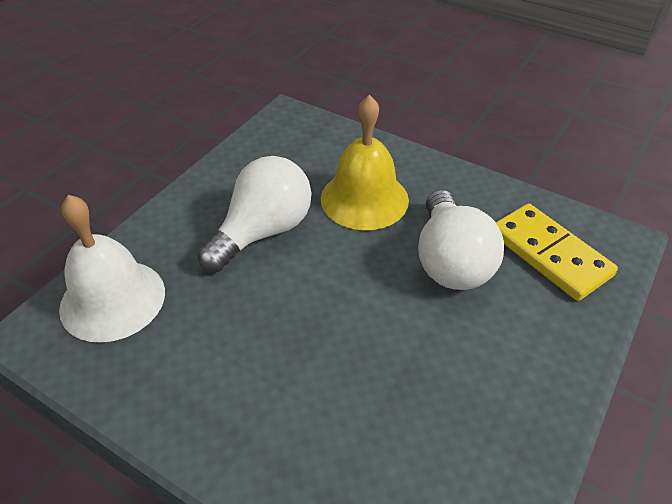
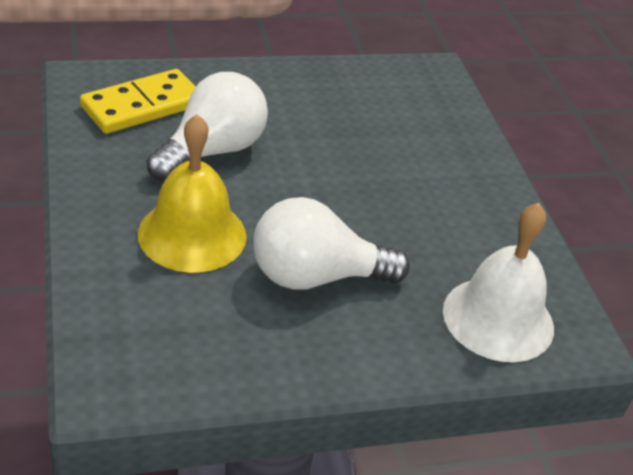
camera: 140 degrees left, 5 degrees down
(550, 254) = (142, 106): yellow domino -> yellow domino turned 45 degrees clockwise

